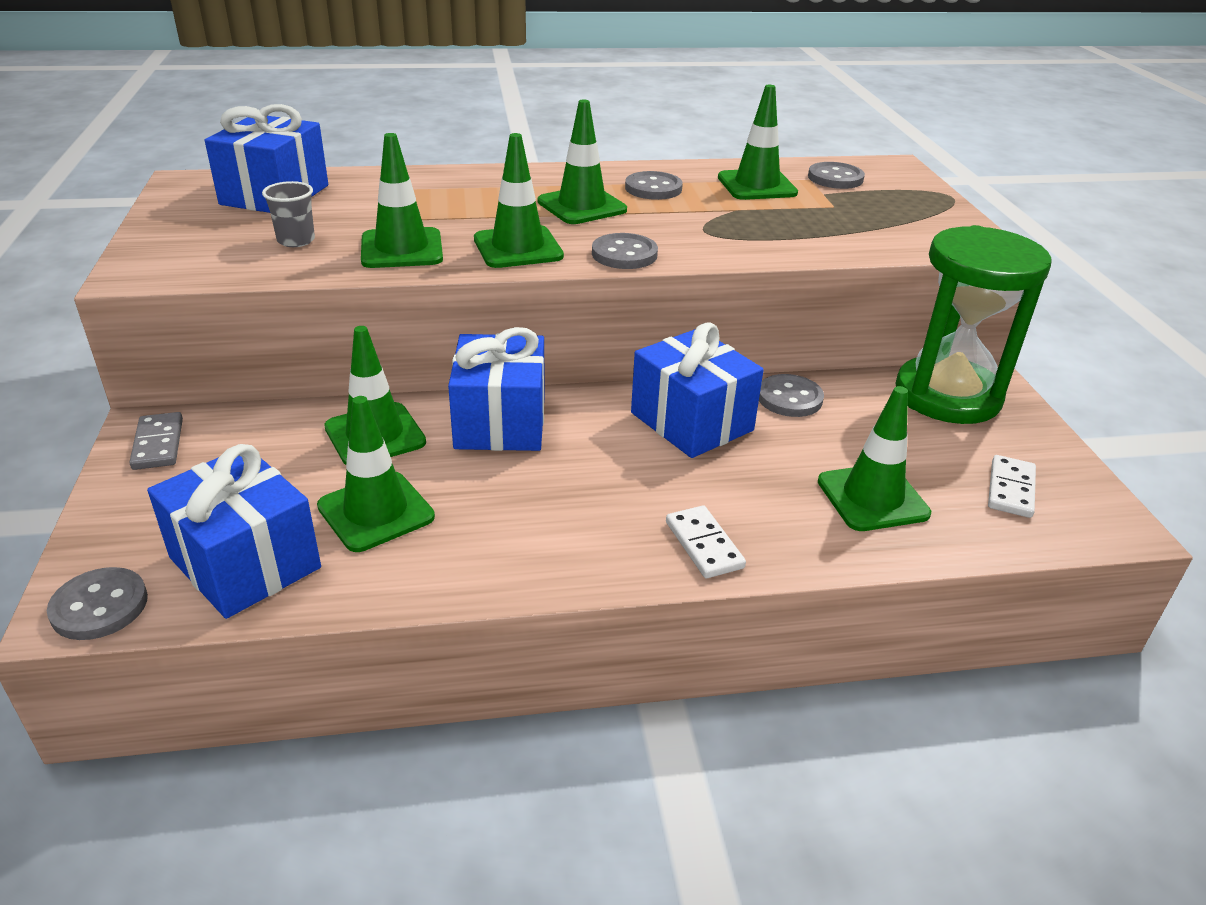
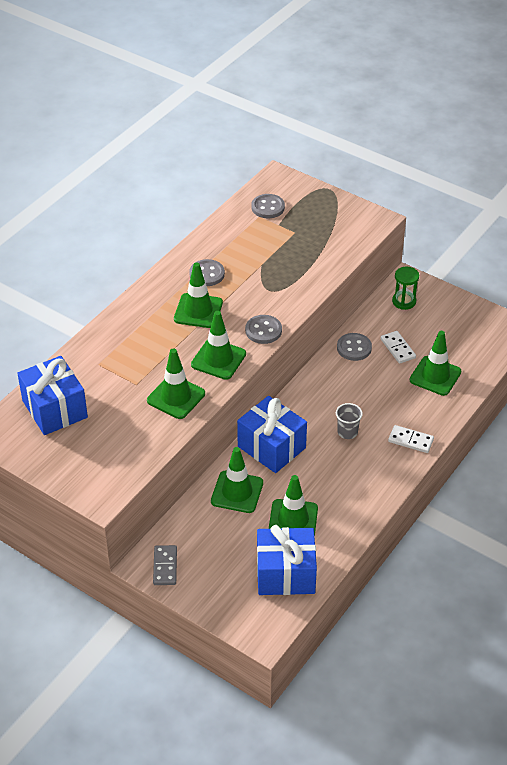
camera: 45 degrees left, 10 degrees up
(99, 606) = (269, 627): grey button -> none
(158, 444) = (165, 566): grey domino -> grey domino turned 60 degrees clockwise
(296, 240) = (124, 427): grey cup -> grey cup (347, 432)
(691, 421) = (336, 389): blue gift -> none
(757, 185) = (245, 238): green traffic cone -> none
(947, 395) = (404, 301): green hourglass -> green hourglass, size x0.44
(1010, 489) = (470, 336): white domino -> white domino (397, 348)

